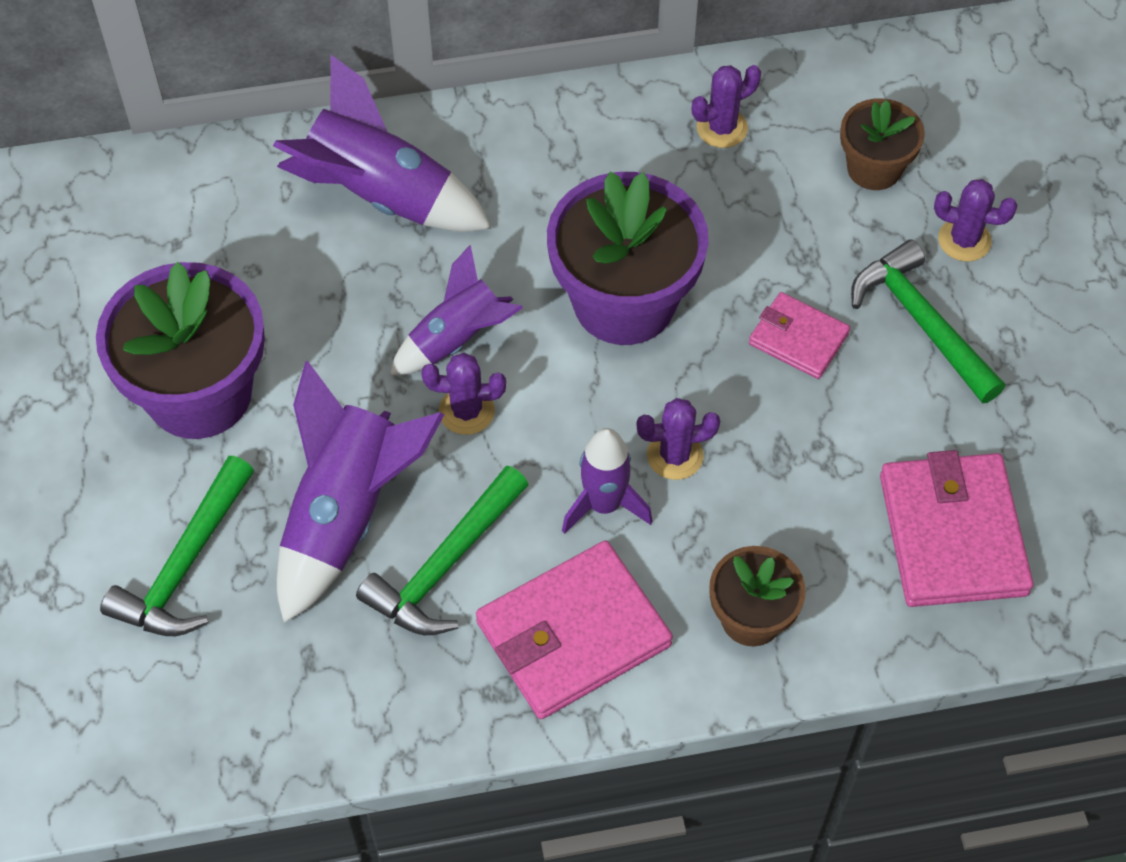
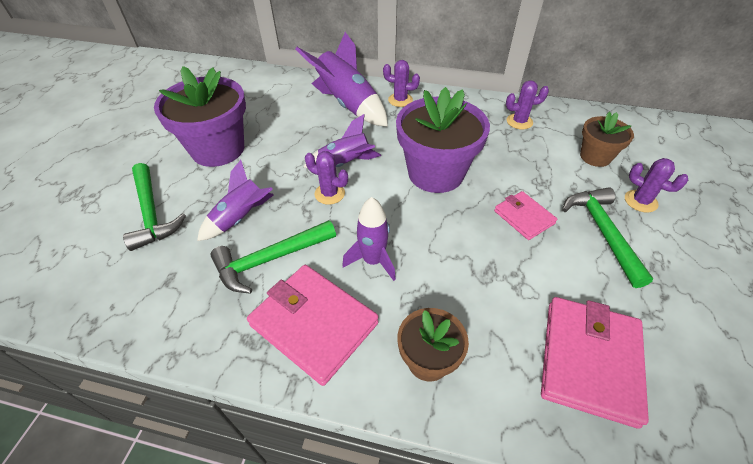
camera: 25 degrees right, 10 degrees down
(185, 565) = (152, 213): green hammer -> green hammer turned 75 degrees counterclockwise
(347, 514) = (241, 218): purple rocket -> purple rocket, size x0.63
(573, 633) = (314, 324): pink wallet -> pink wallet turned 45 degrees clockwise
(675, 455) = (426, 250): purple cactus -> purple cactus (400, 100)

